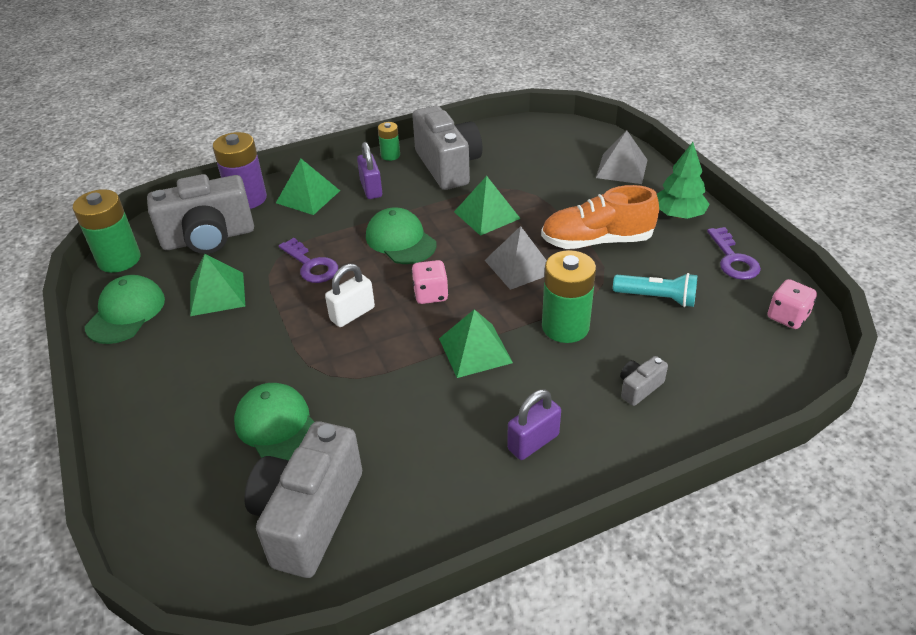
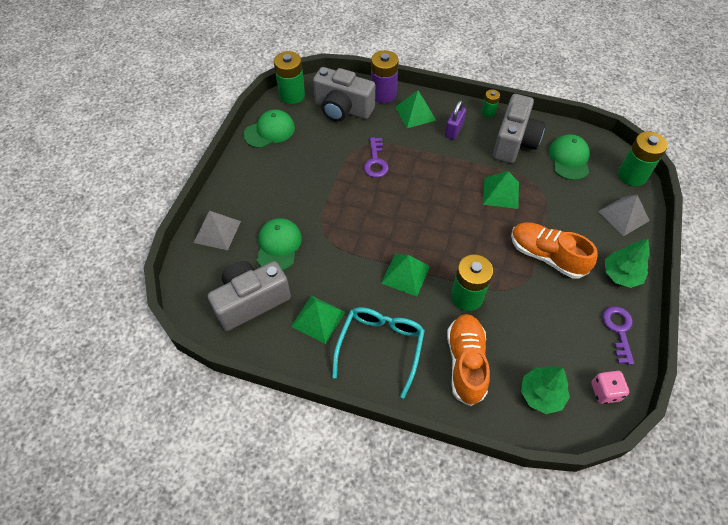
camera: 40 degrees right, 15 degrees up
(217, 294) = (317, 148): green pyramid -> green pyramid (318, 319)
(352, 314) = (367, 207): white padlock -> none
(400, 240) = (436, 177): green cap -> green cap (569, 159)
(431, 294) = (417, 224): pink dice -> none
(519, 266) = (483, 240): grey pyramid -> grey pyramid (217, 231)
(533, 442) = (380, 347): purple padlock -> turquoise glasses
(589, 134) = (632, 175): none -> green battery
(639, 388) = (466, 363): grey camera -> orange shoe
(657, 298) = (539, 319): turquoise flashlight -> none
(733, 259) = (618, 330): purple key -> purple key turned 150 degrees clockwise
(741, 361) = (541, 394): none -> green tree

